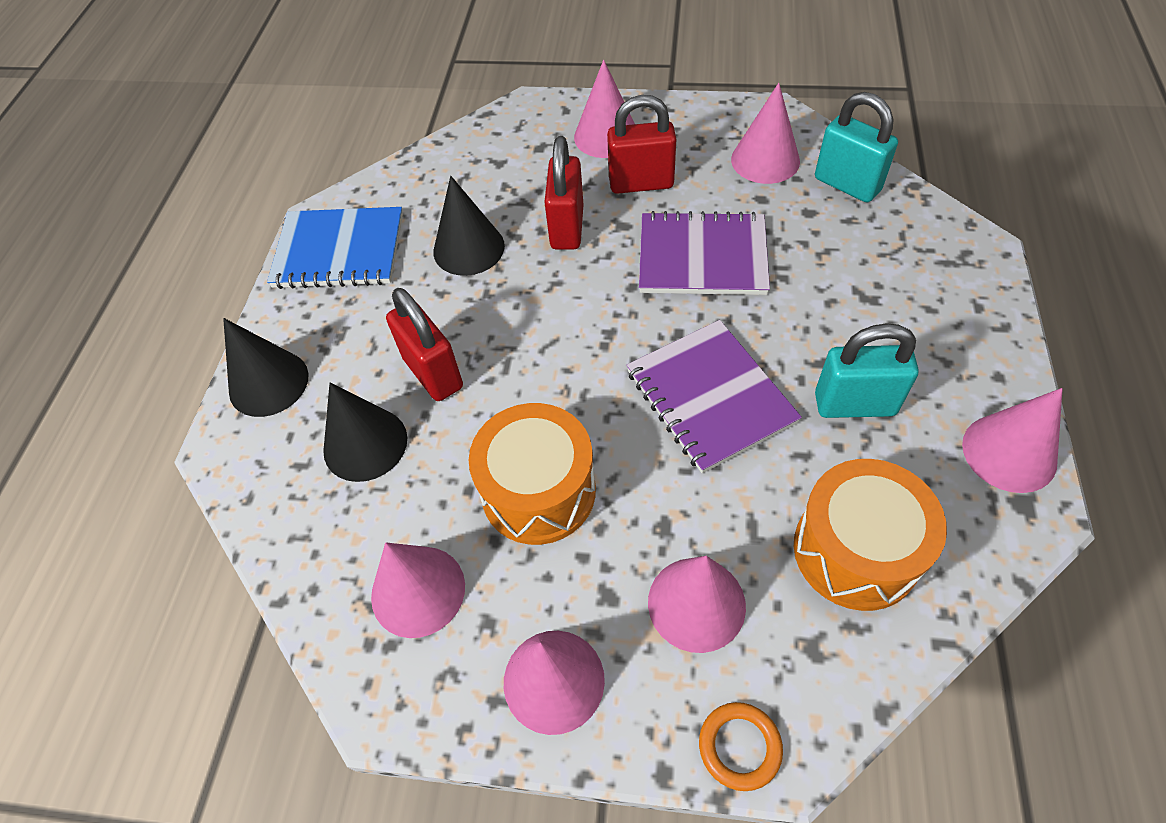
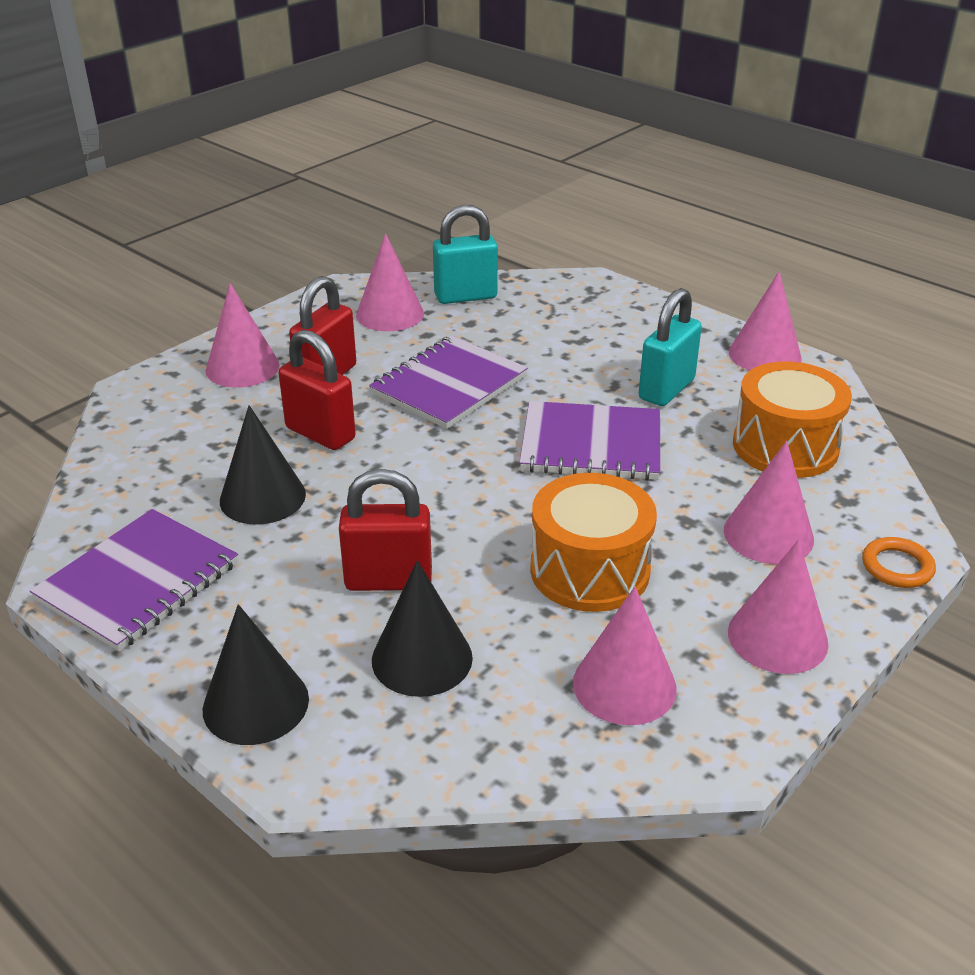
camera: 60 degrees left, 20 degrees down
(339, 251) = (138, 582): blue notebook -> purple notebook

